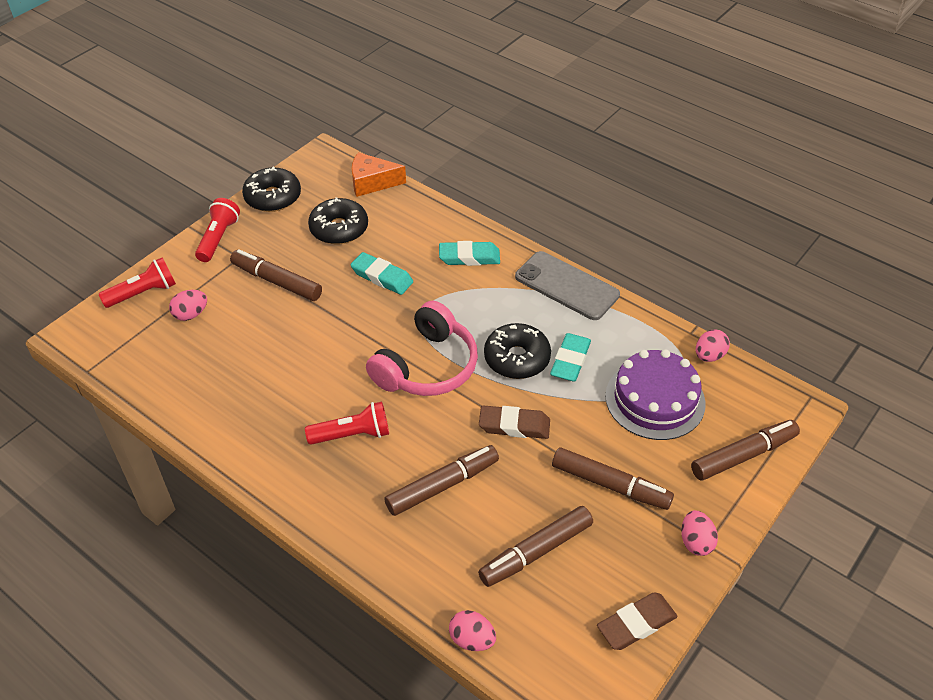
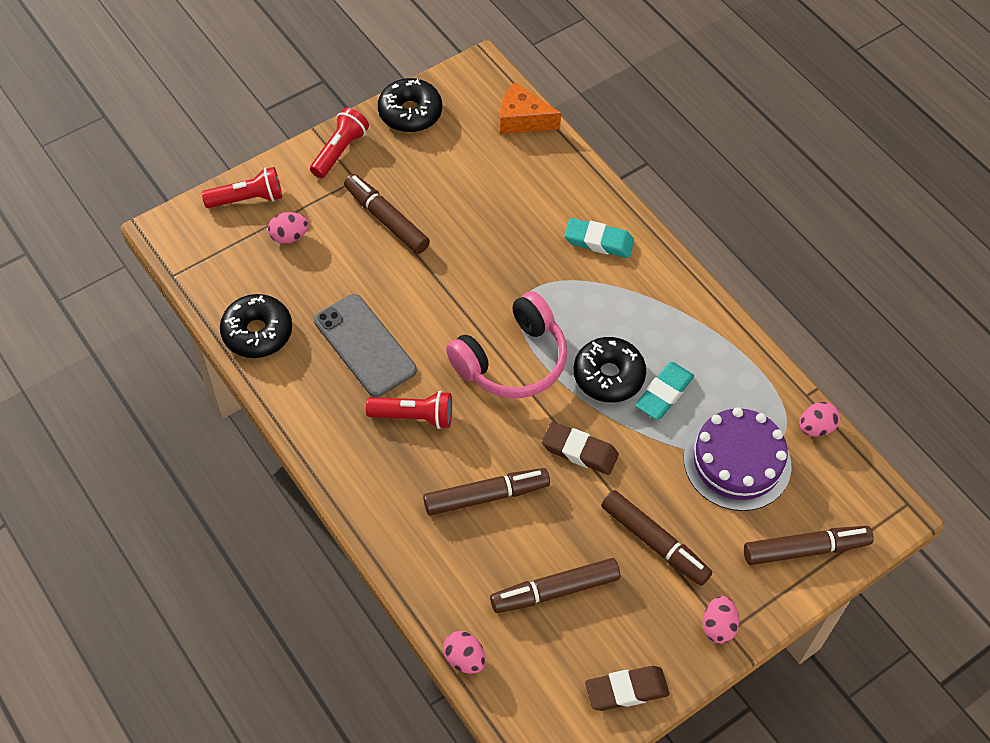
camera: 15 degrees right, 10 degrees up
(339, 229) = (469, 170): black donut -> black donut (257, 332)
(382, 277) = (497, 242): turquoise eraser -> none
(566, 286) = (692, 303): grey phone -> grey phone (364, 345)

